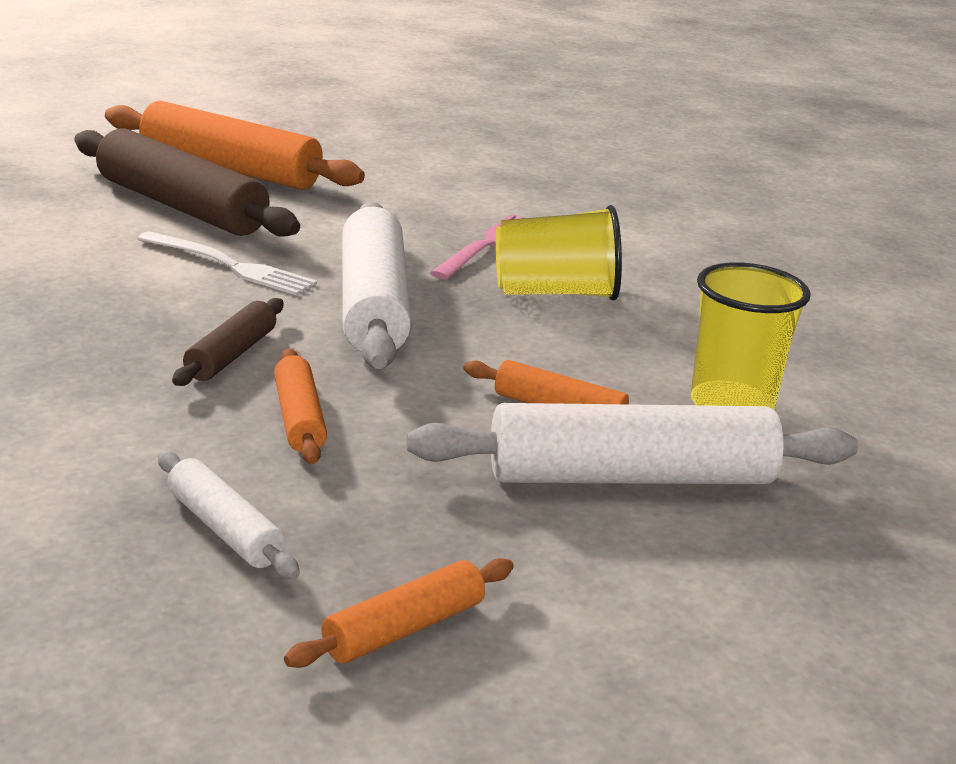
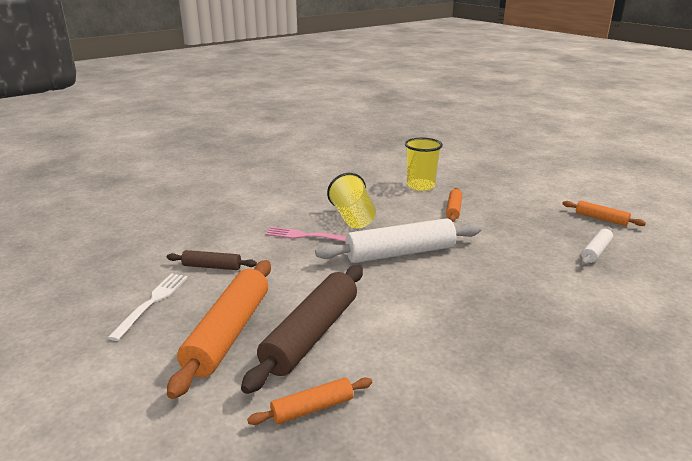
camera: 100 degrees left, 0 degrees up
(231, 355) = (481, 276): brown rolling pin -> brown rolling pin (212, 267)
(232, 266) = (387, 296): white fork -> white fork (152, 302)
(298, 419) = (514, 252): orange rolling pin -> orange rolling pin (312, 408)
(630, 477) = (484, 197): white rolling pin -> none

